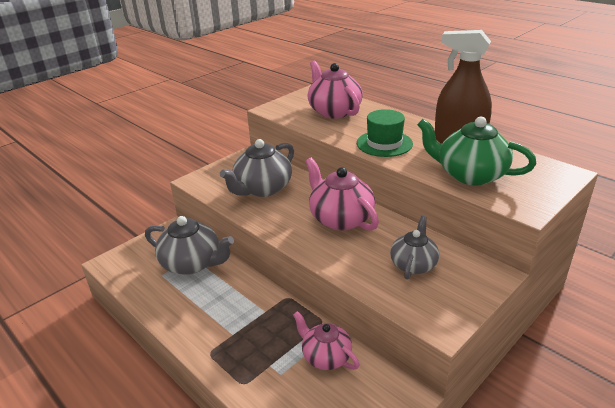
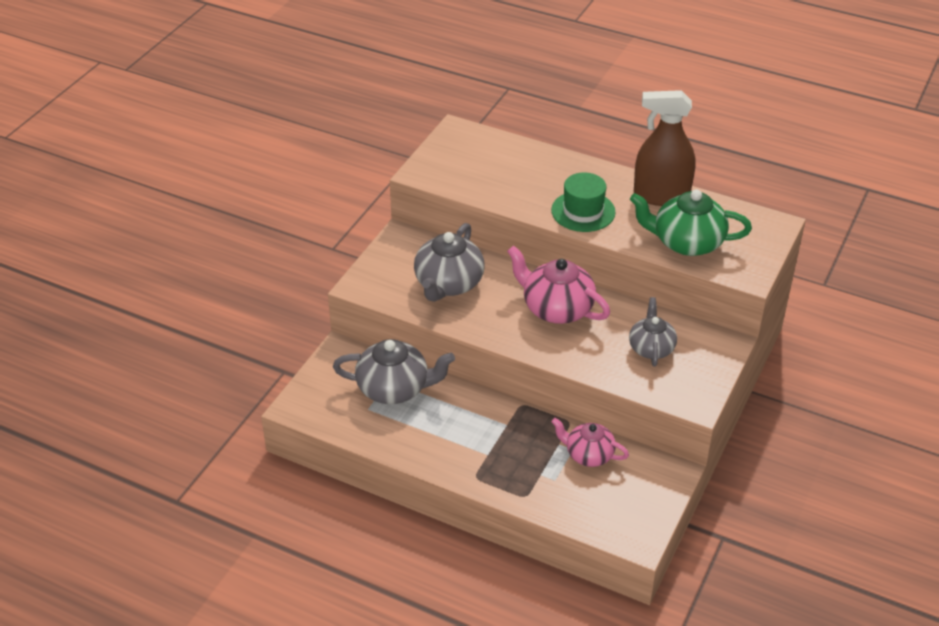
camera: 20 degrees left, 10 degrees up
(334, 111) = (501, 166): pink teapot -> none

